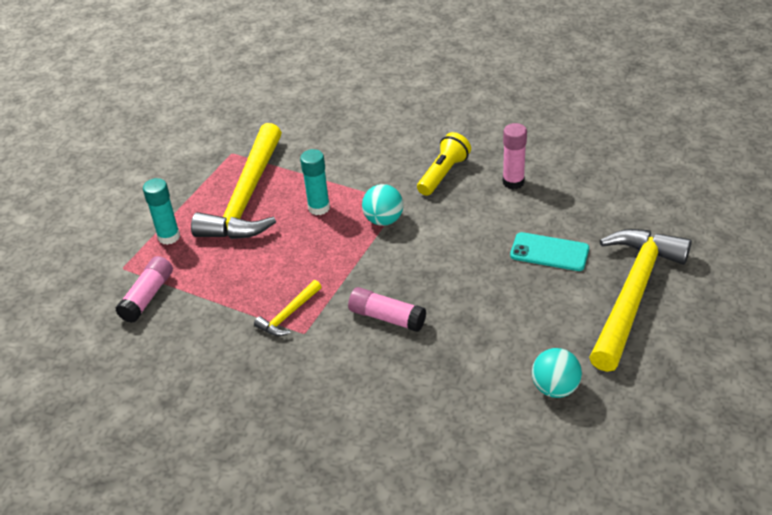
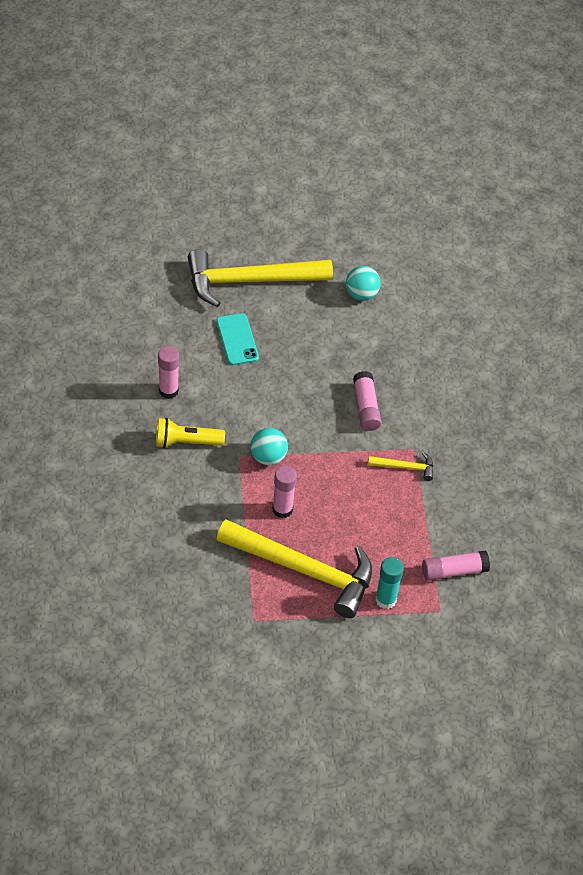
camera: 130 degrees left, 10 degrees up
(246, 198) = (304, 570): yellow hammer -> yellow hammer turned 45 degrees clockwise
(319, 208) = (282, 509): turquoise glue stick -> pink glue stick

